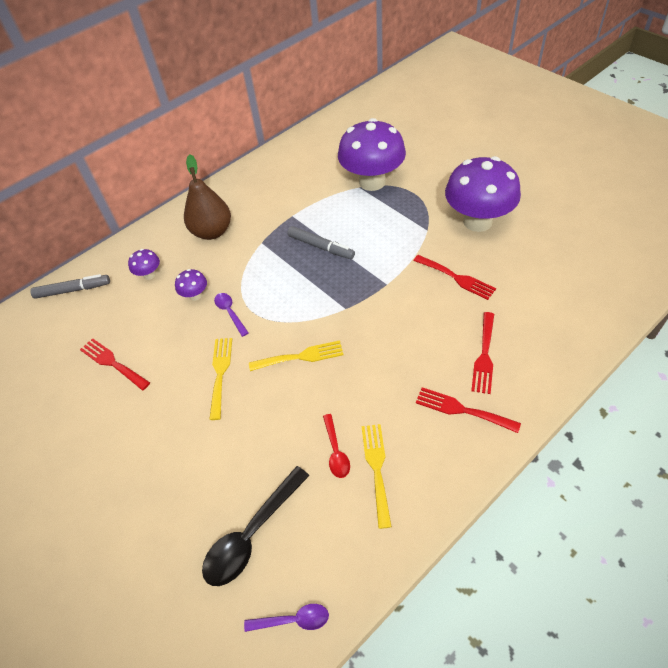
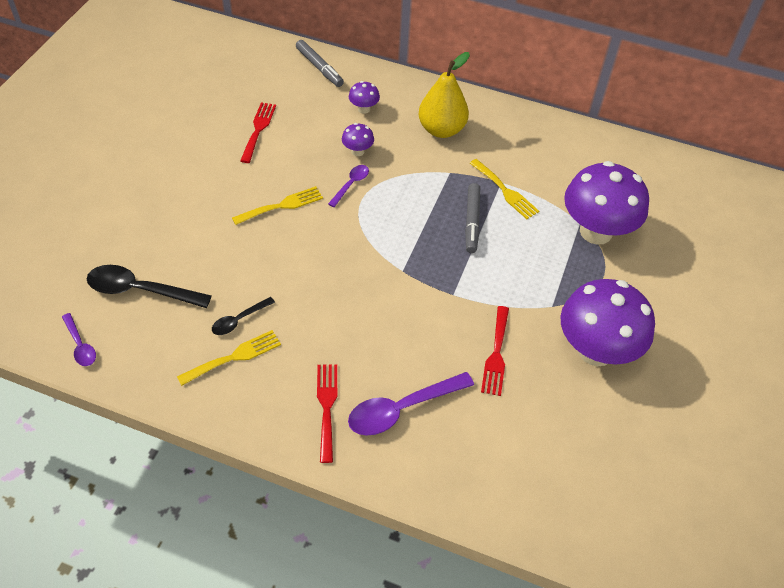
camera: 55 degrees right, 0 degrees up
(212, 232) = (441, 130): brown pear -> yellow pear
(301, 356) = (327, 257): yellow fork -> yellow fork (505, 191)
(336, 451) = (239, 320): red spoon -> black spoon
(484, 356) = (402, 409): red fork -> purple spoon

